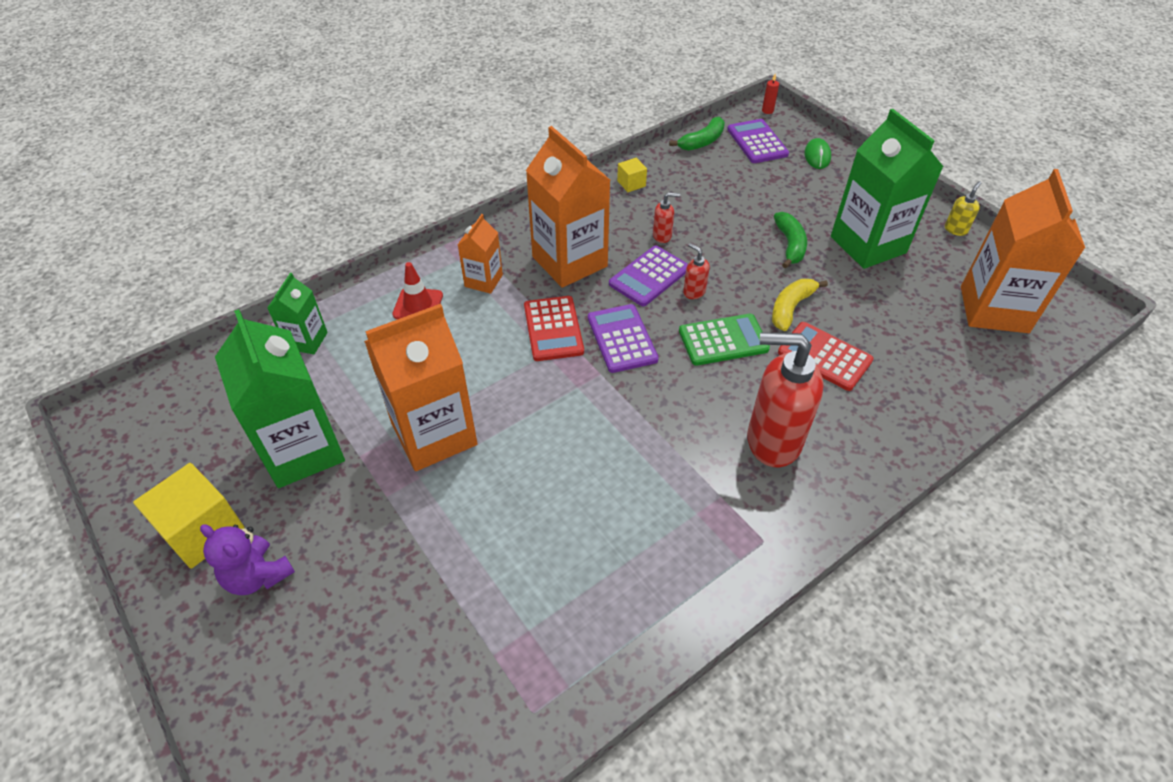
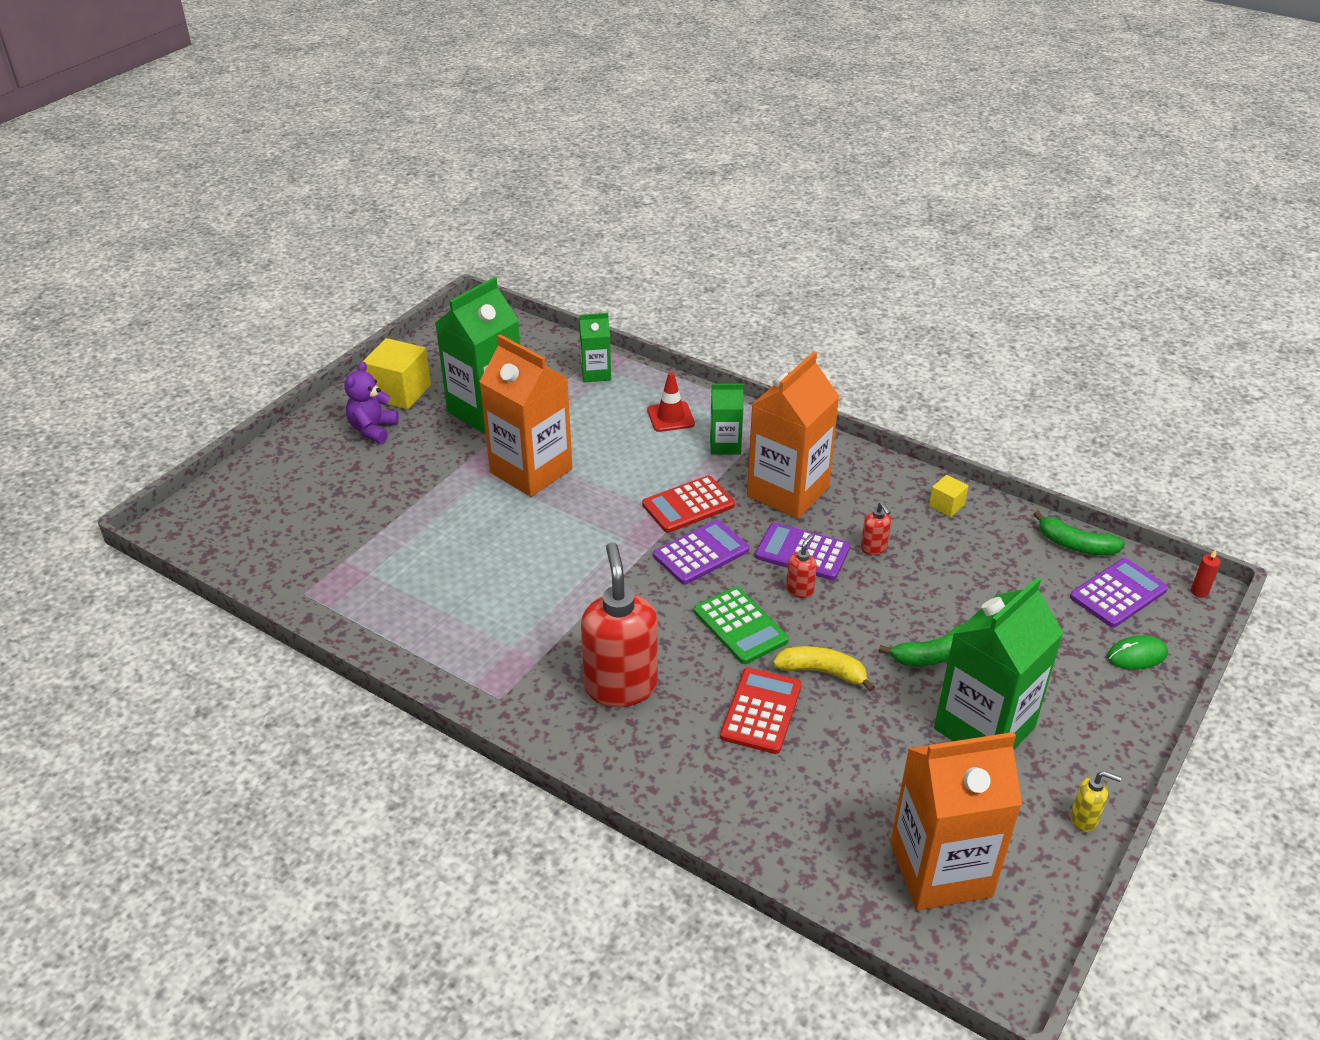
camera: 70 degrees right, 10 degrees down
(483, 281) = (725, 445): orange carton -> green carton

